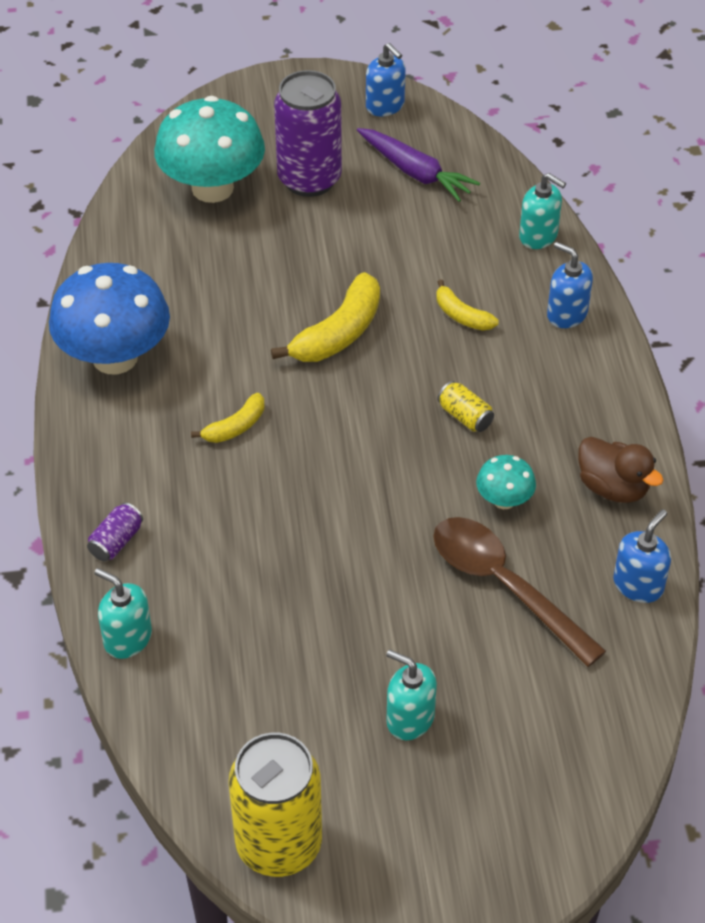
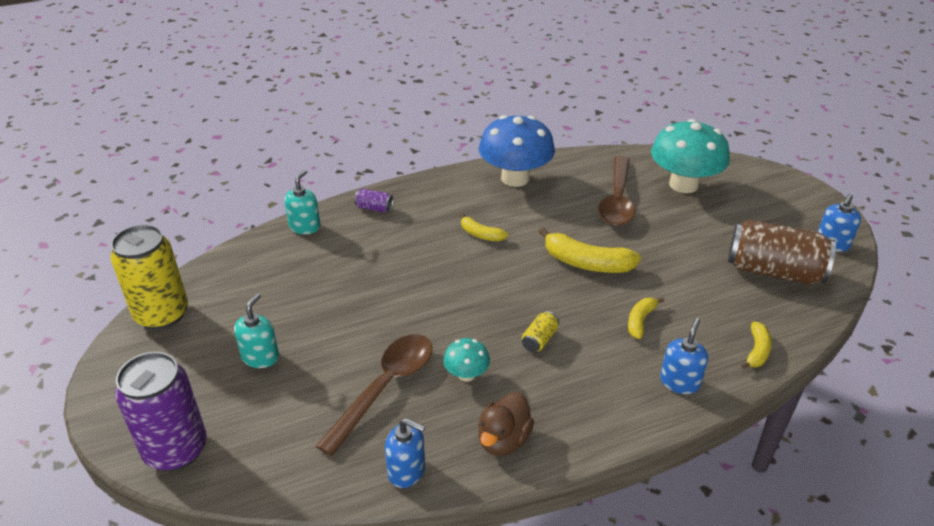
camera: 75 degrees right, 10 degrees down
(218, 264) = (617, 200): none -> brown spoon
(309, 179) = (724, 222): purple can -> purple can (176, 450)
(415, 172) = (773, 271): purple carrot -> brown can
(538, 236) = (757, 351): turquoise soap dispenser -> yellow banana

